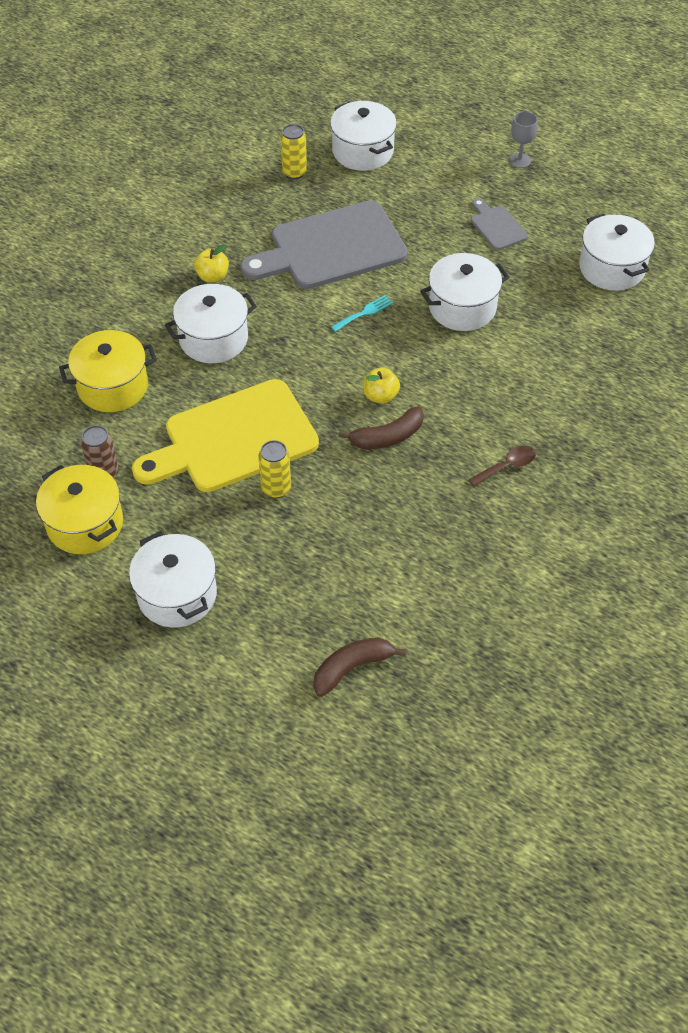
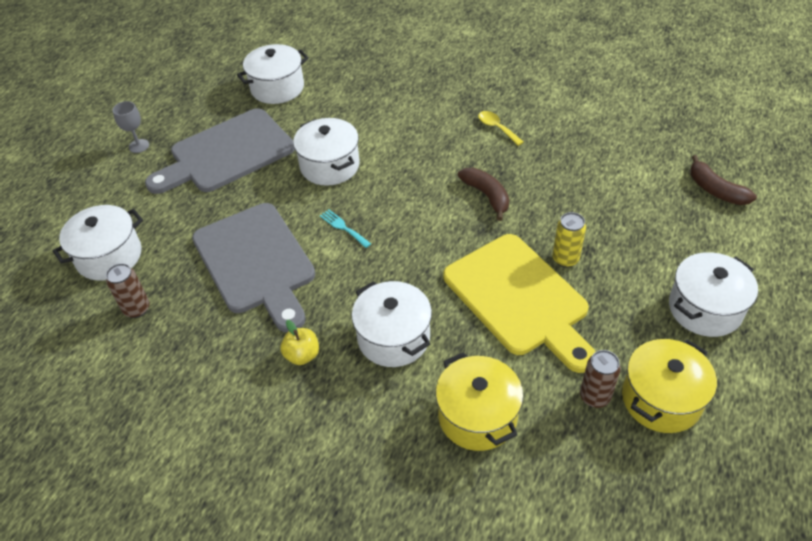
camera: 95 degrees left, 5 degrees down
(294, 172) = (137, 309): yellow can -> brown can
(380, 396) = (442, 205): yellow apple -> none
(497, 226) = (227, 153): grey cutting board -> grey cutting board, size x2.23
(507, 466) = (497, 128): brown spoon -> yellow spoon

